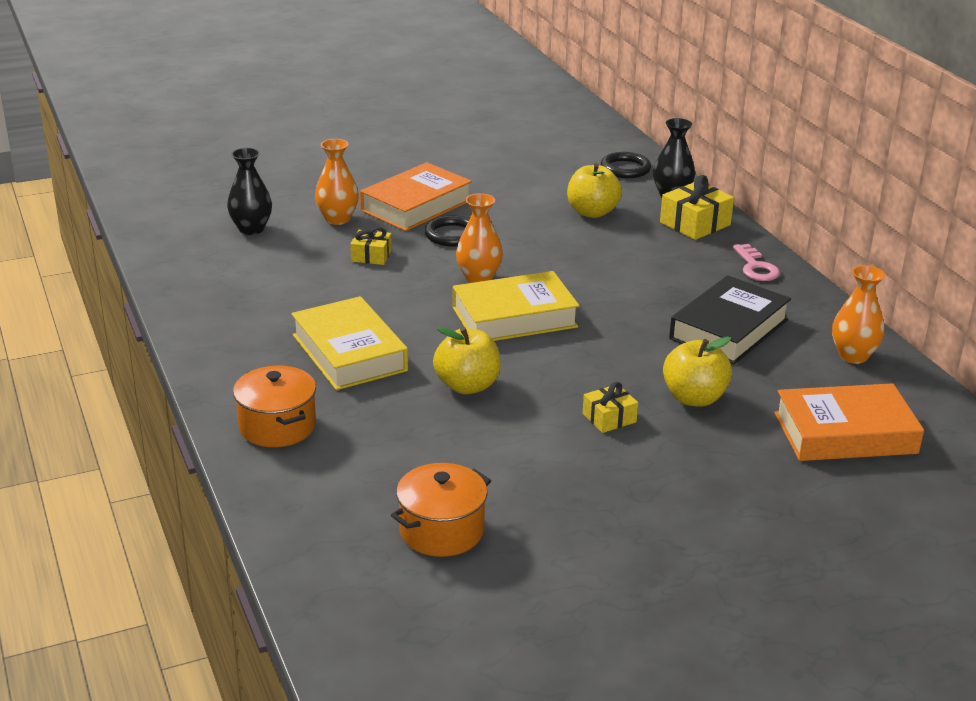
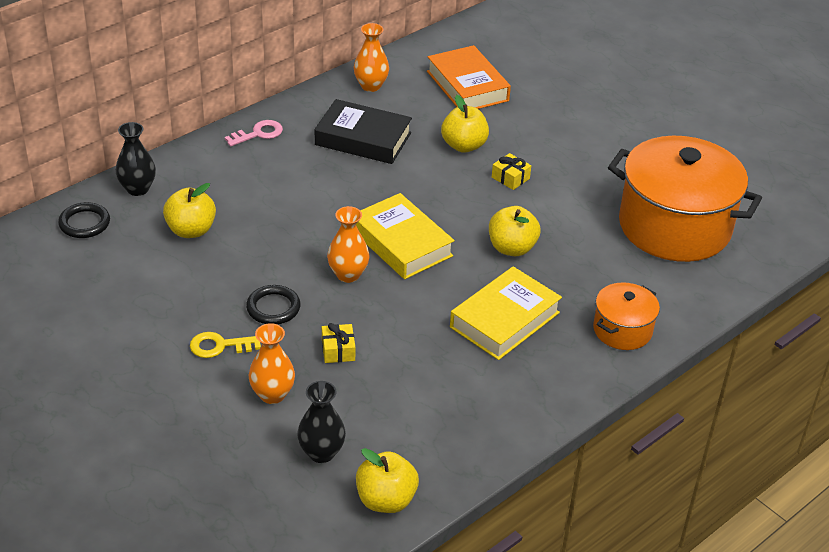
camera: 110 degrees left, 10 degrees up
(174, 247) = (386, 500): none -> yellow apple
(416, 205) = (220, 346): orange book -> yellow key
(441, 530) = (674, 226): orange pot -> orange pot, size x2.07
(695, 224) = (191, 170): yellow gift -> none

